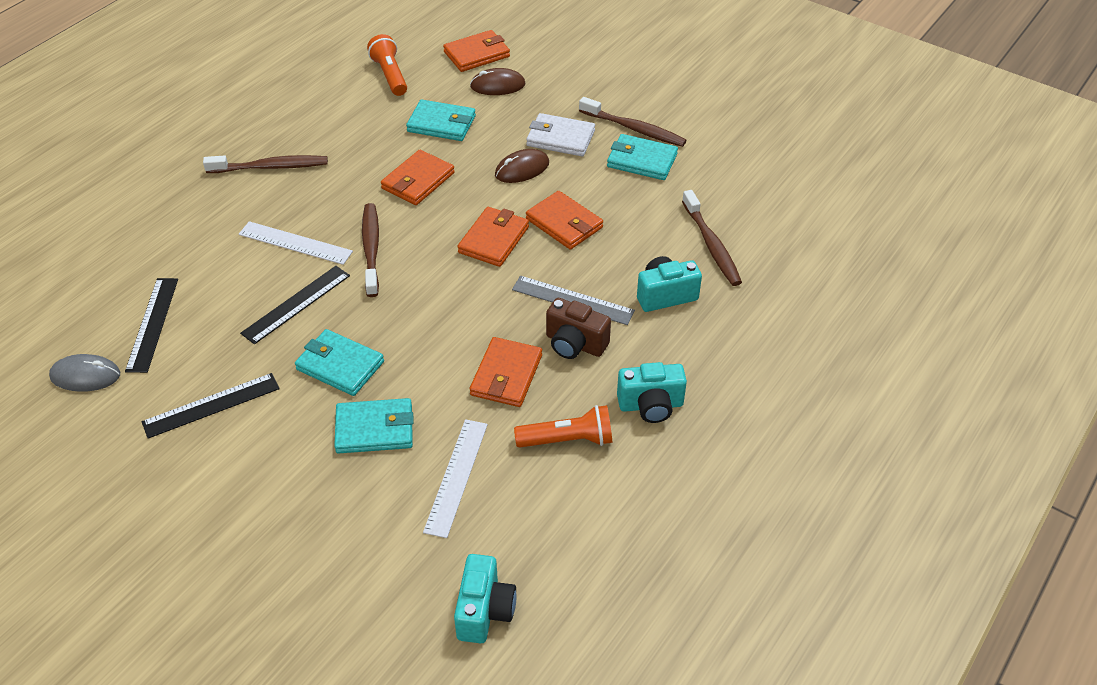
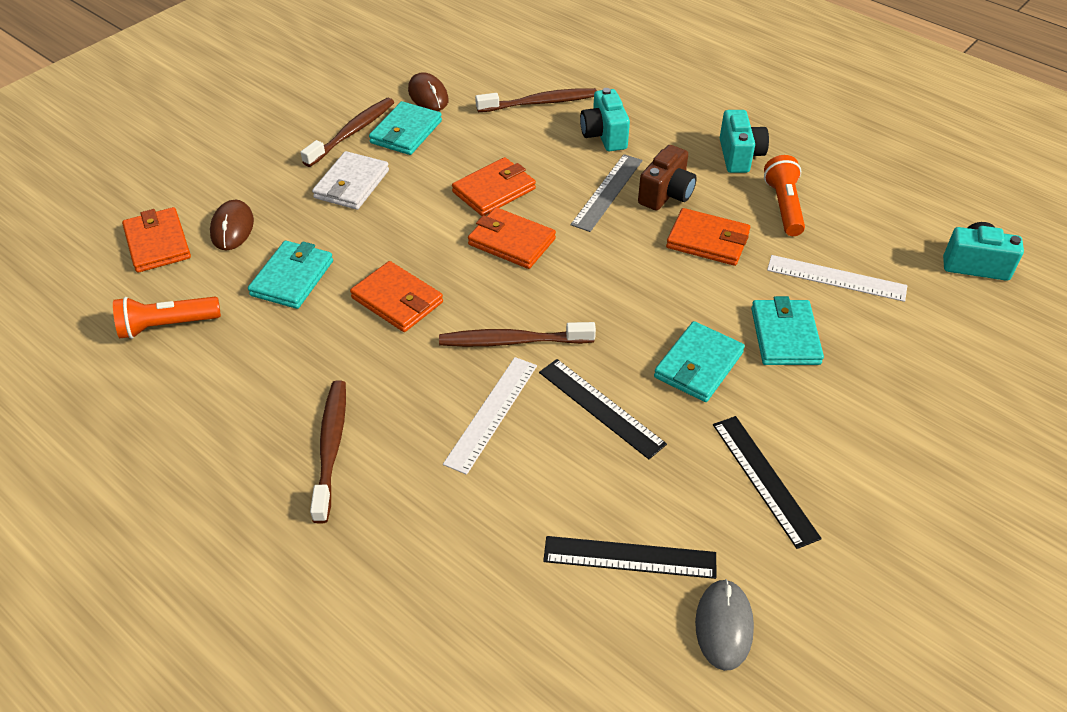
camera: 85 degrees left, 0 degrees up
(522, 169) = (397, 215): brown mouse -> brown mouse (428, 95)

